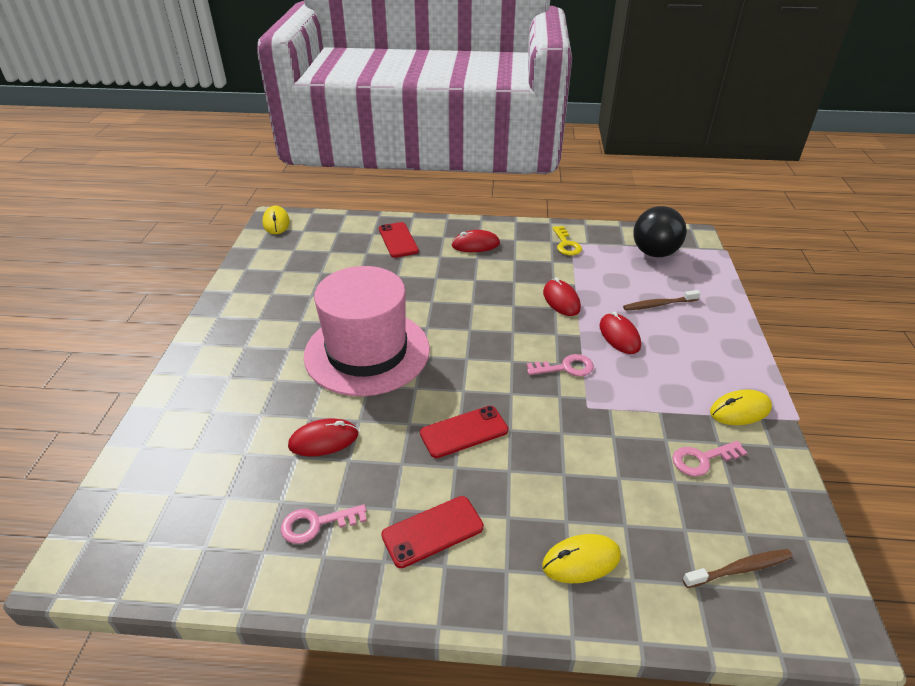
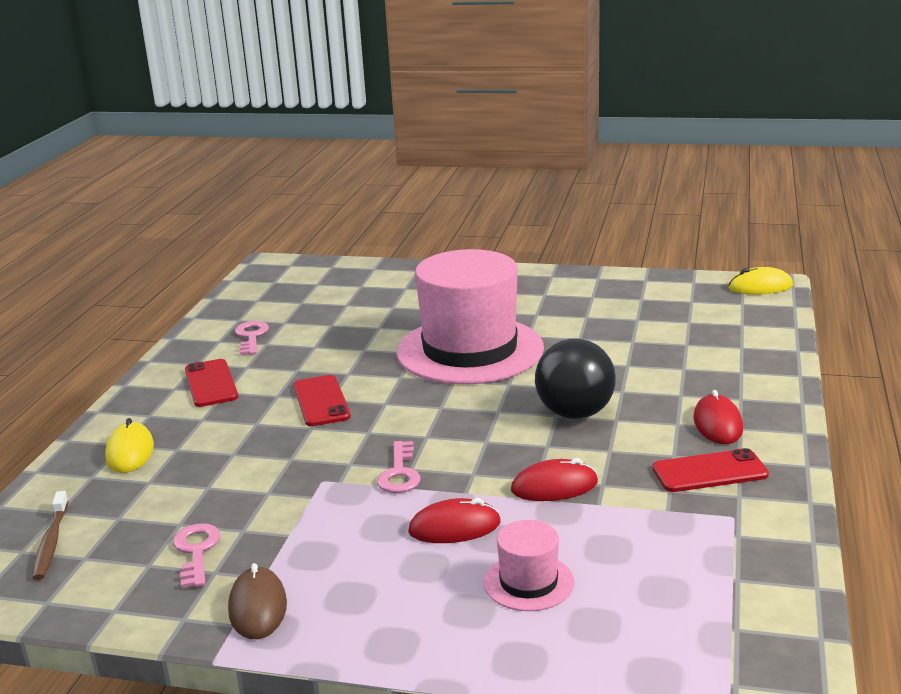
camera: 100 degrees right, 15 degrees down
(323, 440) = (345, 335): red mouse -> none
(398, 240) = (724, 364): red phone -> red phone (709, 472)
(566, 244) = (728, 510): yellow key -> none
(654, 253) = (705, 613): black ball -> black ball (575, 413)
(658, 305) = (528, 582): brown toothbrush -> pink hat
(740, 410) = (258, 607): yellow mouse -> brown mouse

